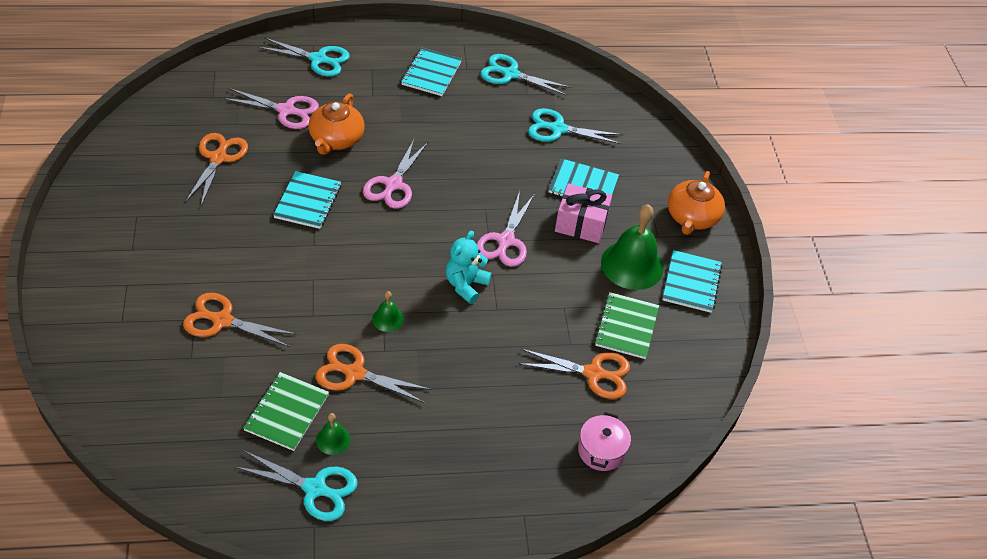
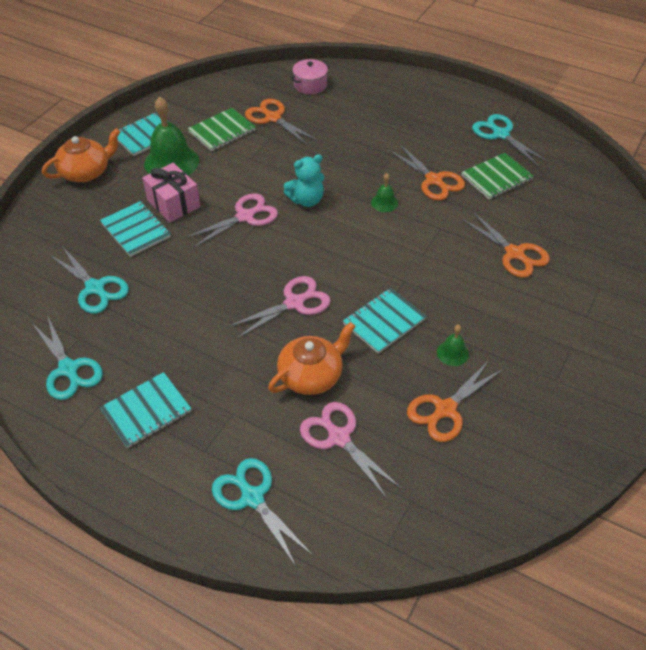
camera: 140 degrees left, 0 degrees up
(333, 439) = (473, 152): green bell -> green bell (452, 353)

